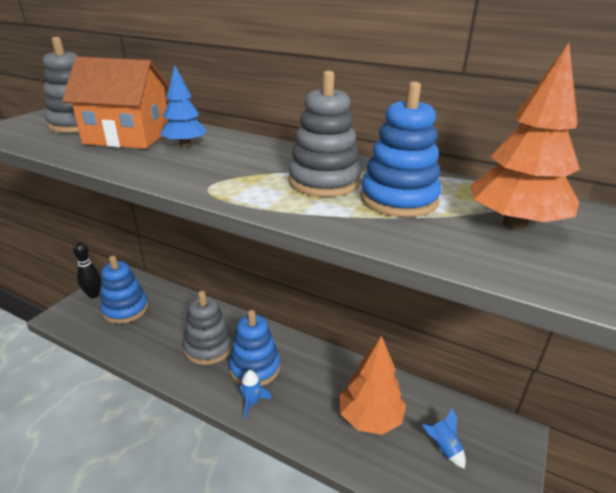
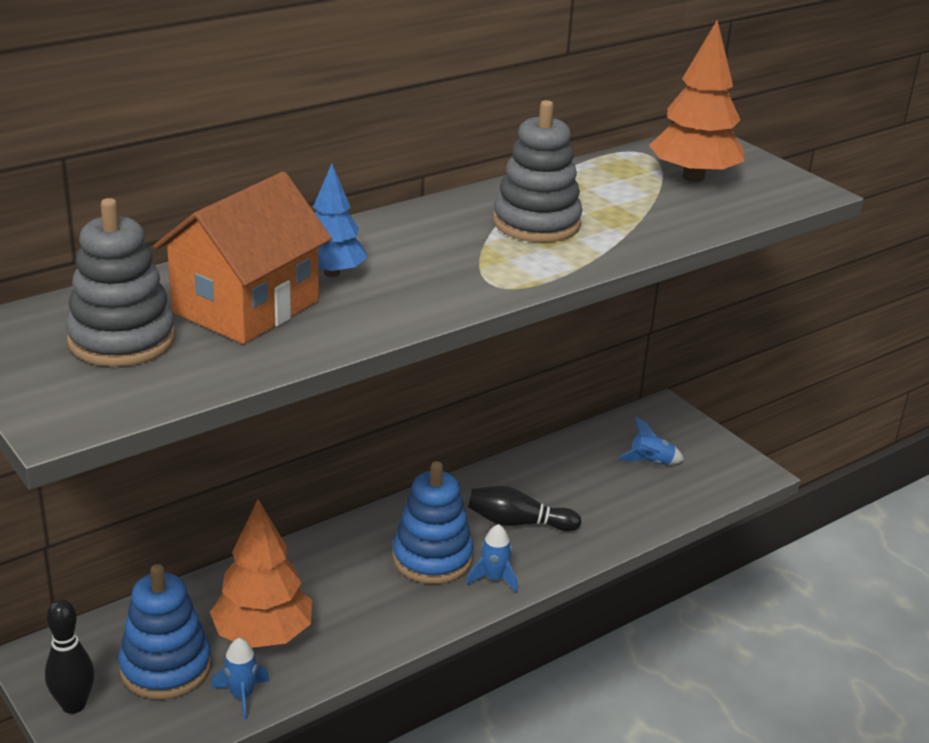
camera: 65 degrees left, 0 degrees up
(112, 339) = (242, 695): none -> blue rocket
(209, 347) = (353, 591): grey stacking toy -> none
(314, 395) = (518, 523): none -> black bowling pin
(370, 418) = (582, 494): orange tree -> orange tree (263, 635)
(398, 199) = (609, 203): blue stacking toy -> none

